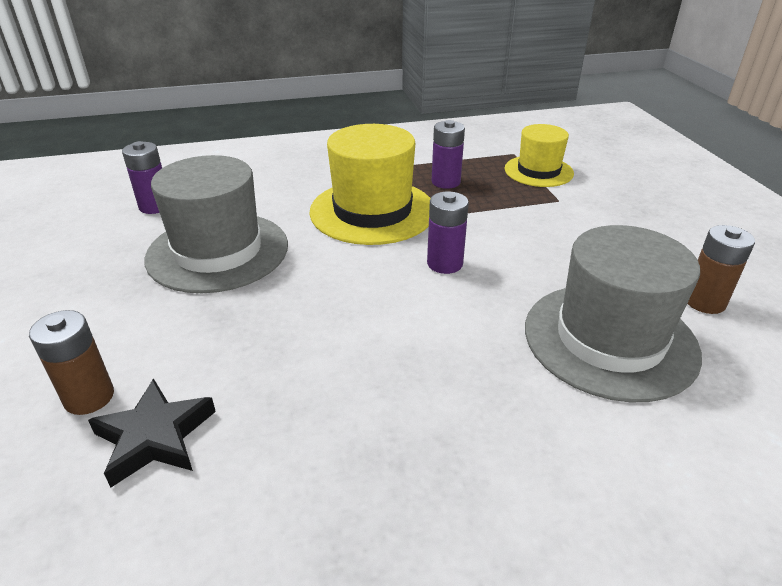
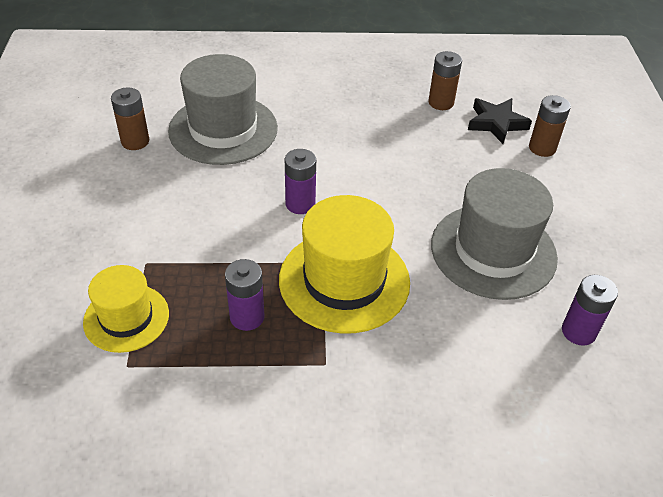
camera: 170 degrees left, 10 degrees up
(259, 470) = (441, 102): none -> brown battery

